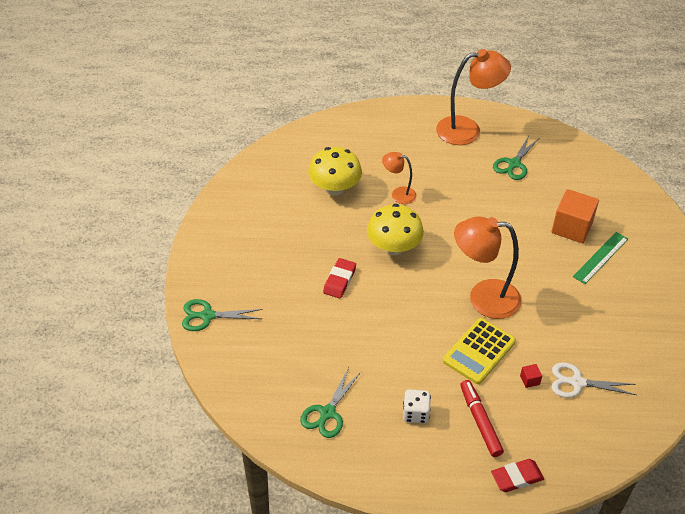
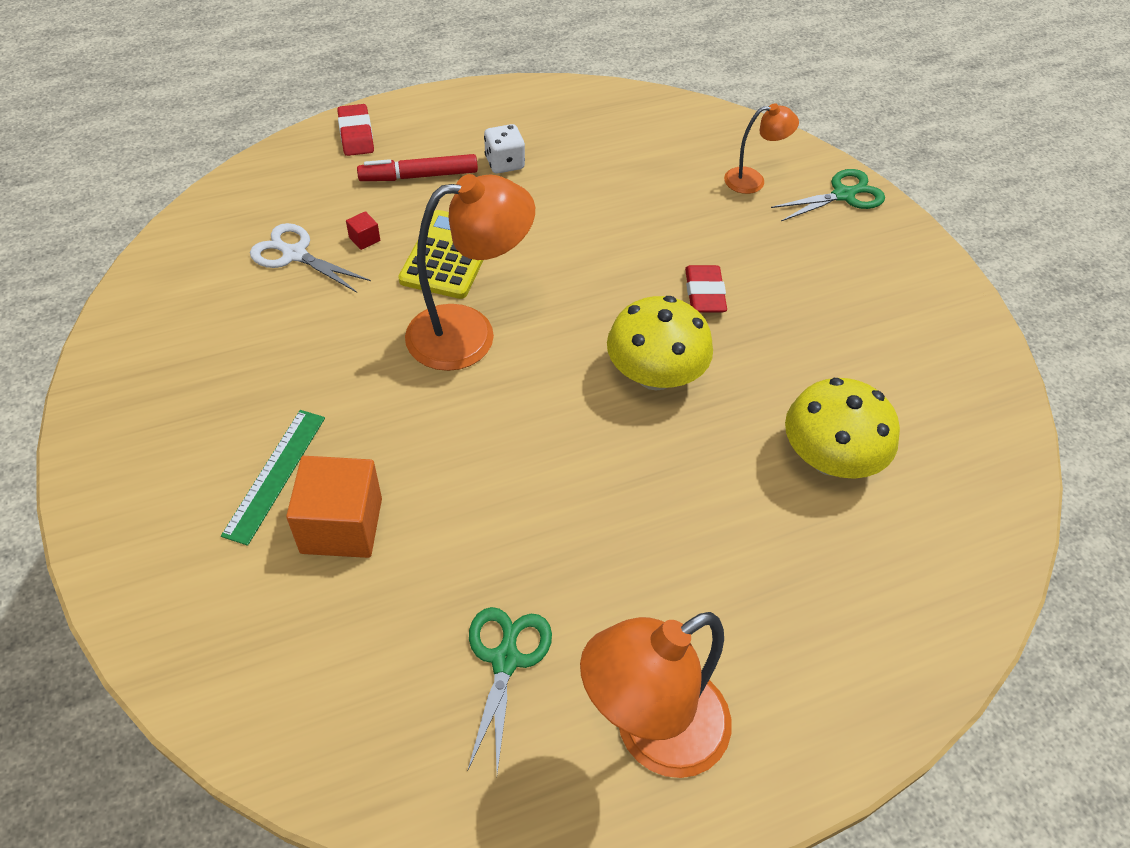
camera: 155 degrees right, 5 degrees up
(327, 413) = (612, 136): green scissors -> none
(398, 194) = (708, 486): orange lamp -> orange lamp (753, 180)
(480, 421) = (419, 176): red marker -> red marker turned 120 degrees clockwise
(517, 477) = (356, 134): red eraser -> red eraser turned 60 degrees counterclockwise
(577, 382) = (294, 254): white scissors -> white scissors turned 135 degrees counterclockwise

